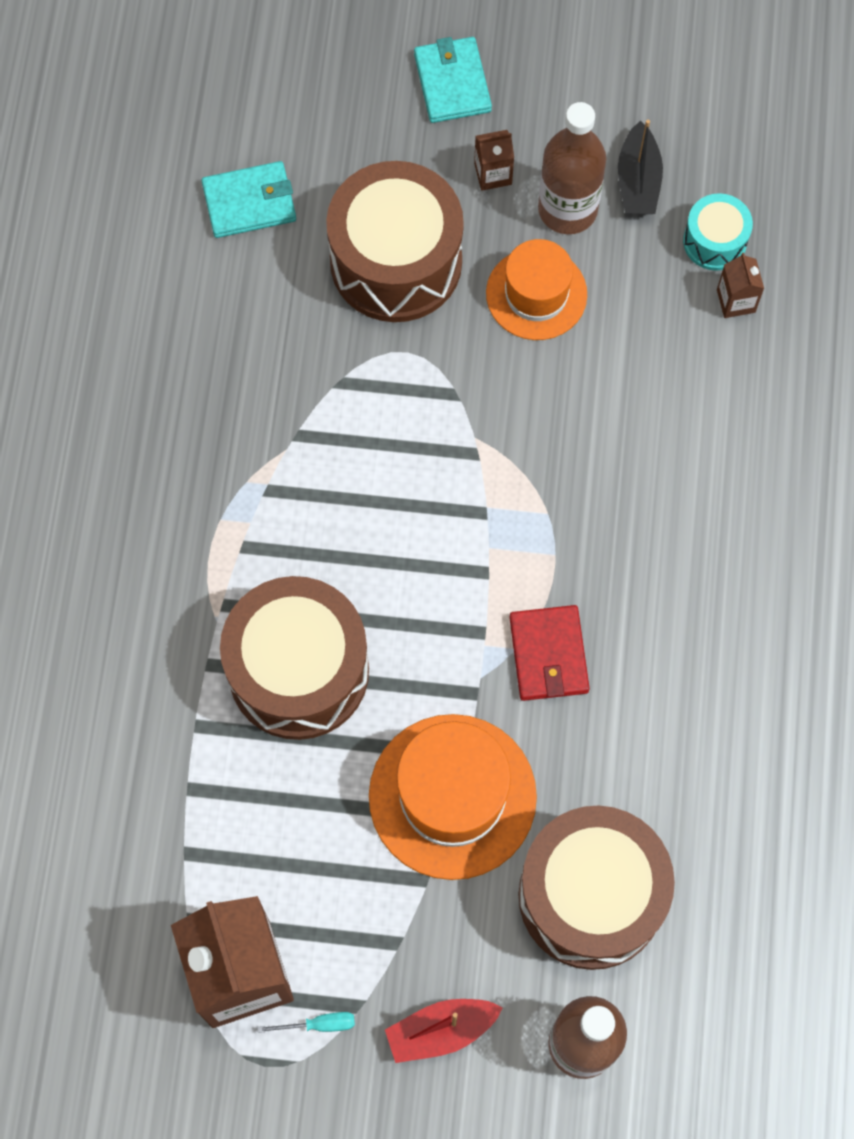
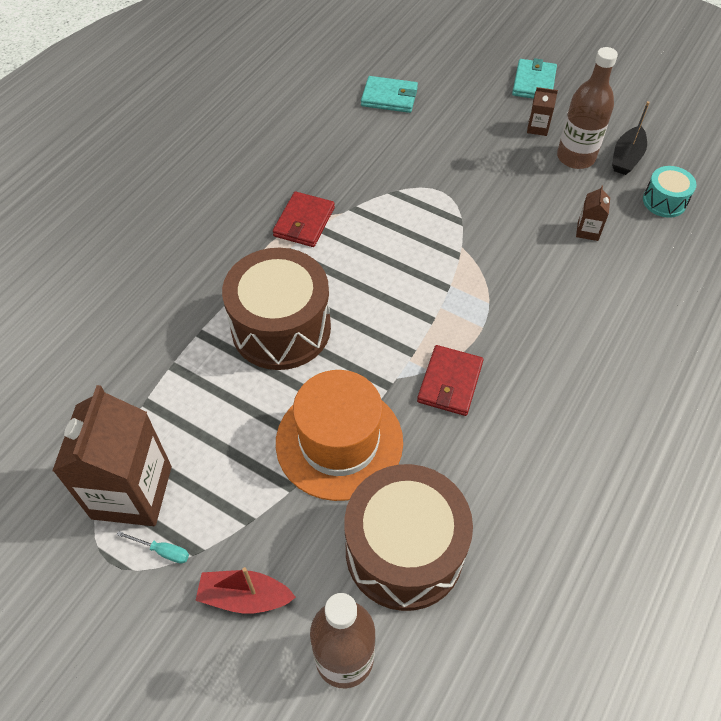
camera: 25 degrees right, 15 degrees down
(240, 489) = (304, 222): none -> red wallet
(396, 262) = (458, 148): brown drum -> none
(536, 294) = (536, 190): orange hat -> none
(736, 301) = (666, 235): brown carton -> brown carton (588, 231)

